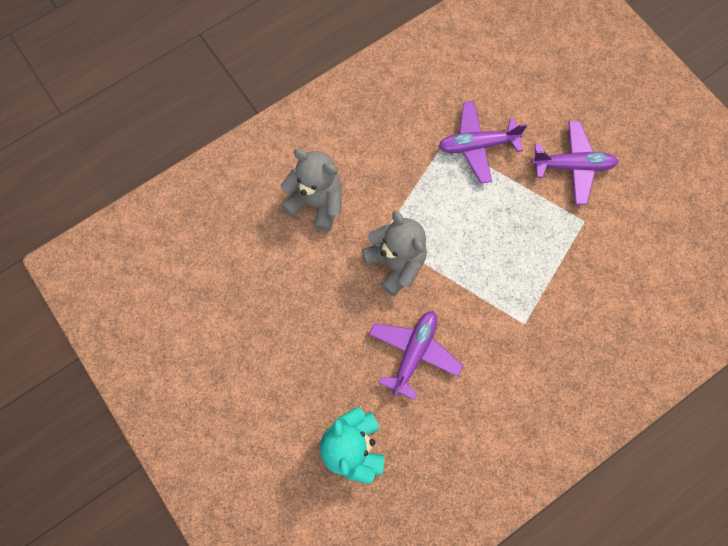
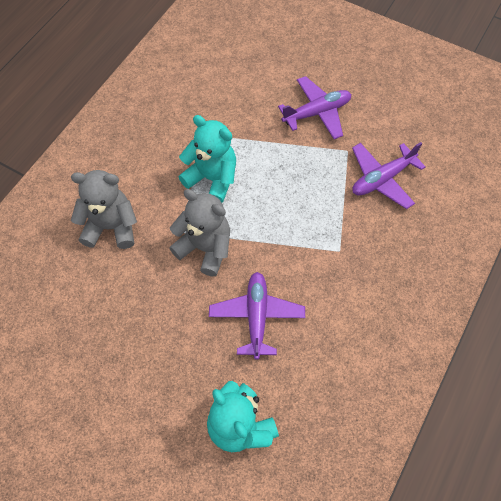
camera: 25 degrees left, 10 degrees down
(434, 193) = (212, 178): none -> turquoise teddy bear
(477, 145) = (231, 127): purple plane -> purple plane (382, 179)

